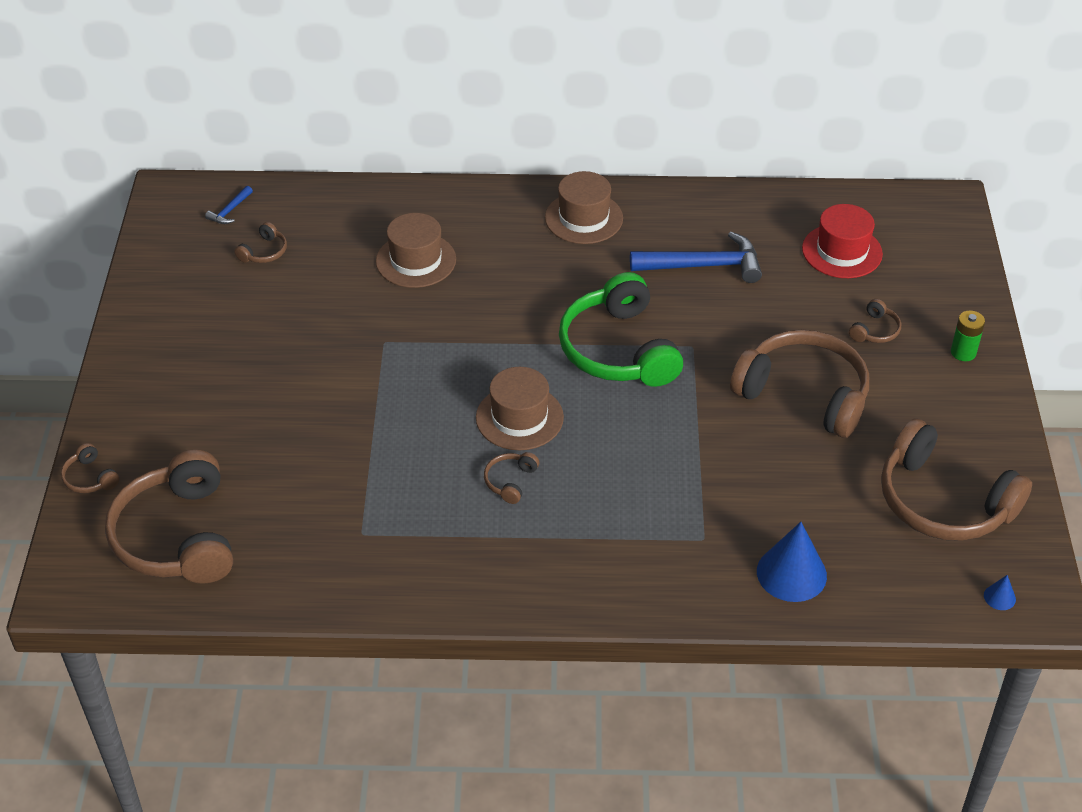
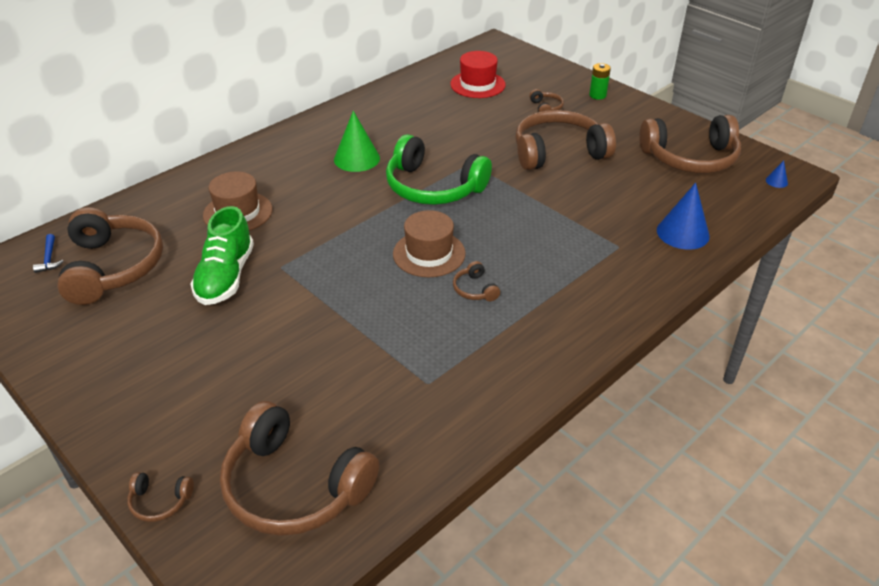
camera: 45 degrees left, 5 degrees down
(264, 252) = (113, 267): brown headphones -> brown headphones, size x2.42
(333, 321) = (226, 277): none -> green shoe
(583, 218) = (316, 138): brown hat -> none
(590, 268) = (357, 158): none -> green cone
(703, 266) = (418, 125): blue hammer -> none

